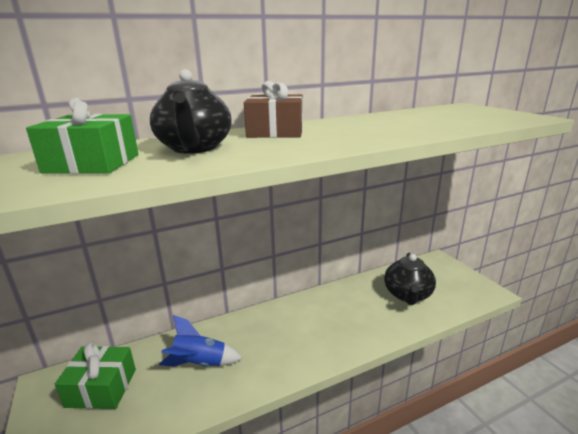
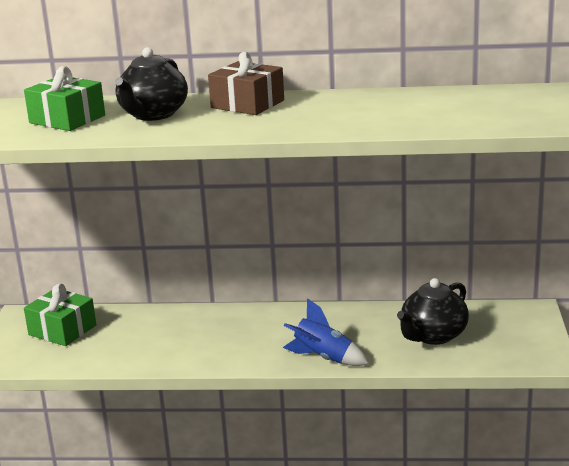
camera: 30 degrees right, 0 degrees up
(199, 363) = (153, 335): blue rocket -> blue rocket (323, 358)

